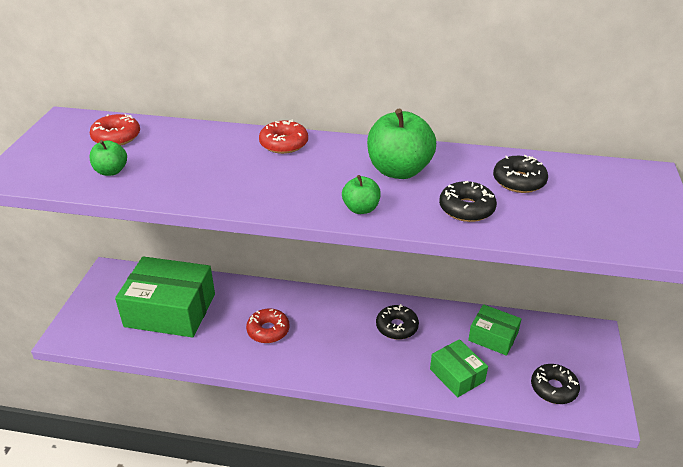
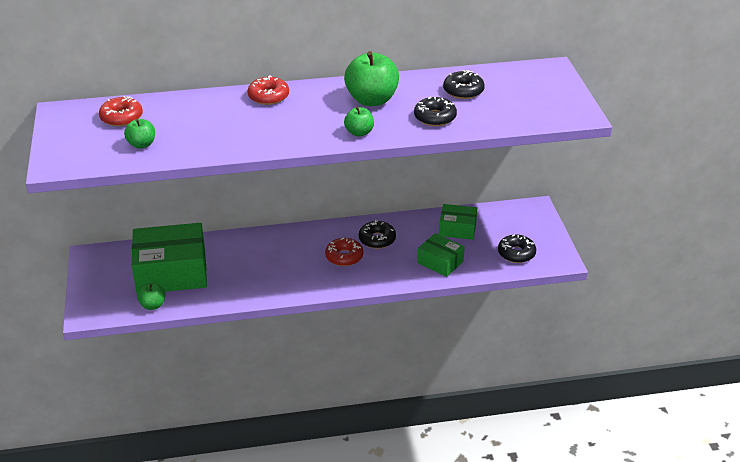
camera: 20 degrees left, 0 degrees up
(130, 344) = (153, 305): none -> green apple
(268, 330) = (269, 267): red donut -> red donut (344, 256)

